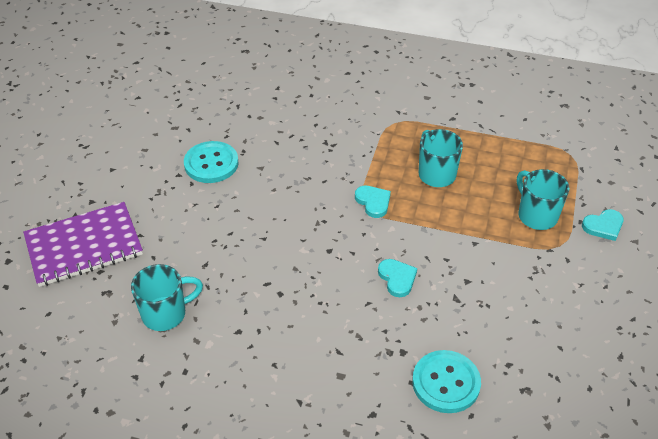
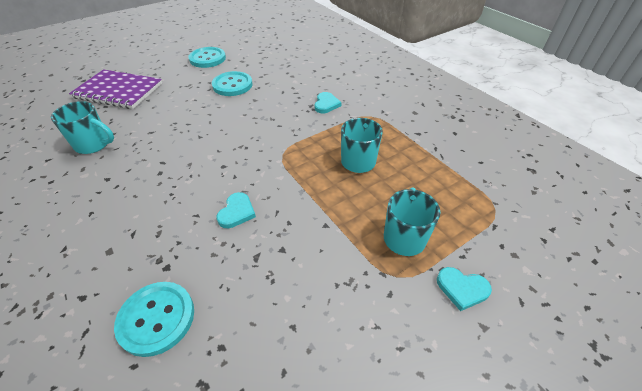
camera: 40 degrees right, 0 degrees up
(127, 146) = (207, 59): none -> turquoise button
(373, 202) = (291, 154): turquoise heart -> turquoise heart (326, 104)

